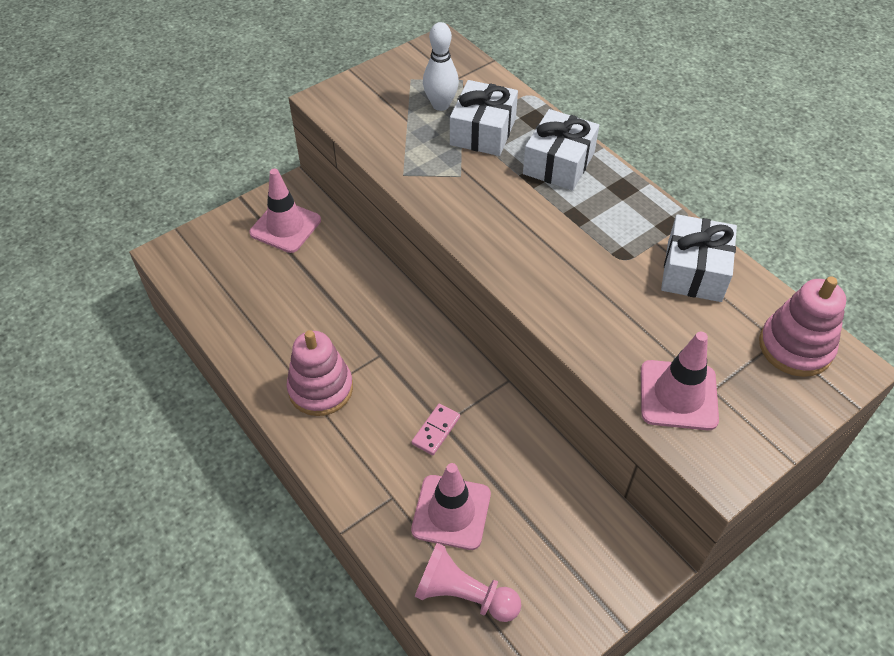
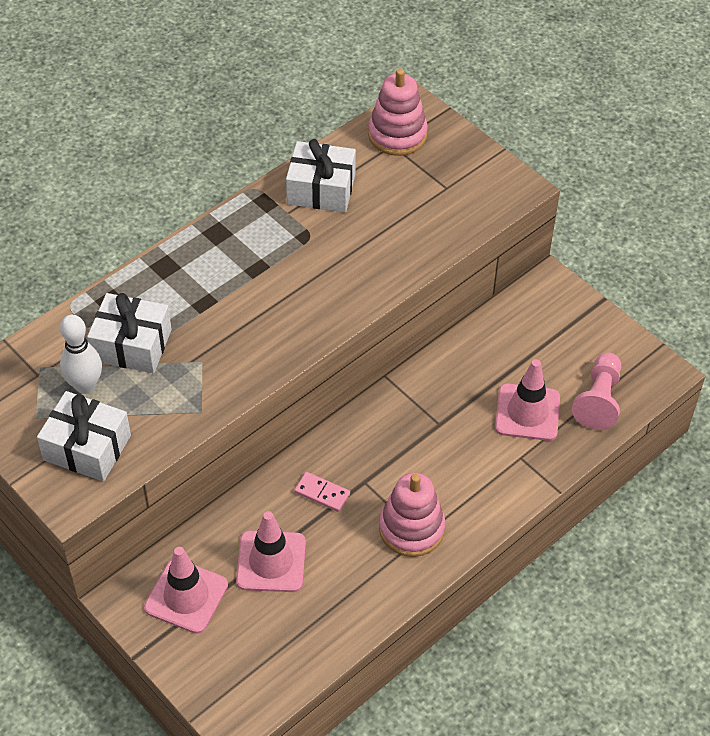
camera: 95 degrees left, 0 degrees up
(436, 430) = (447, 429): pink domino -> pink domino (322, 493)
(559, 163) = (182, 281): white gift -> white gift (87, 447)
(678, 395) = (455, 208): pink traffic cone -> pink traffic cone (271, 562)

